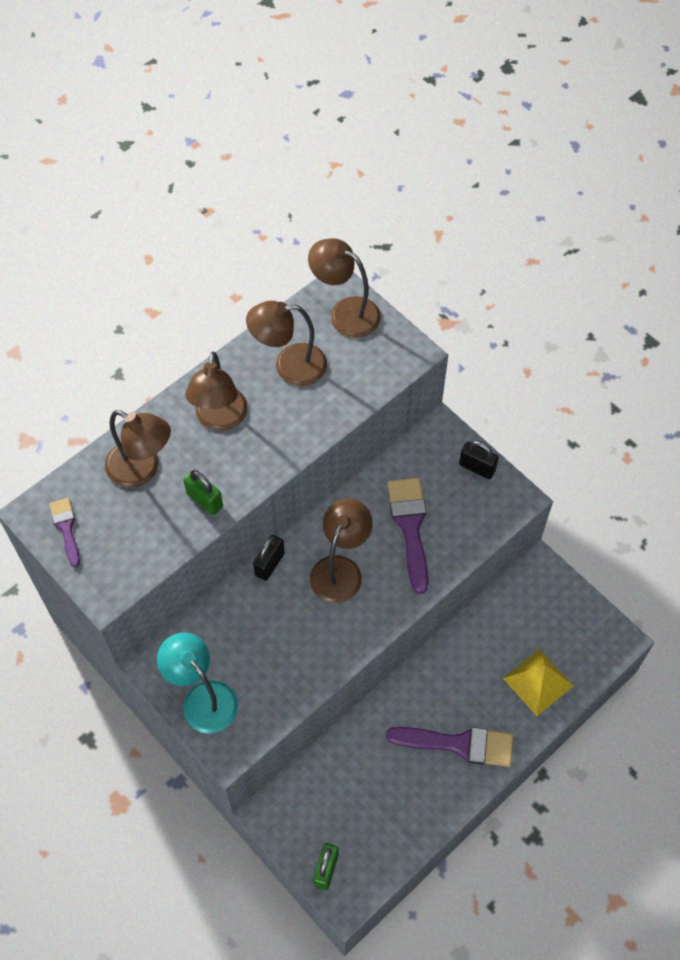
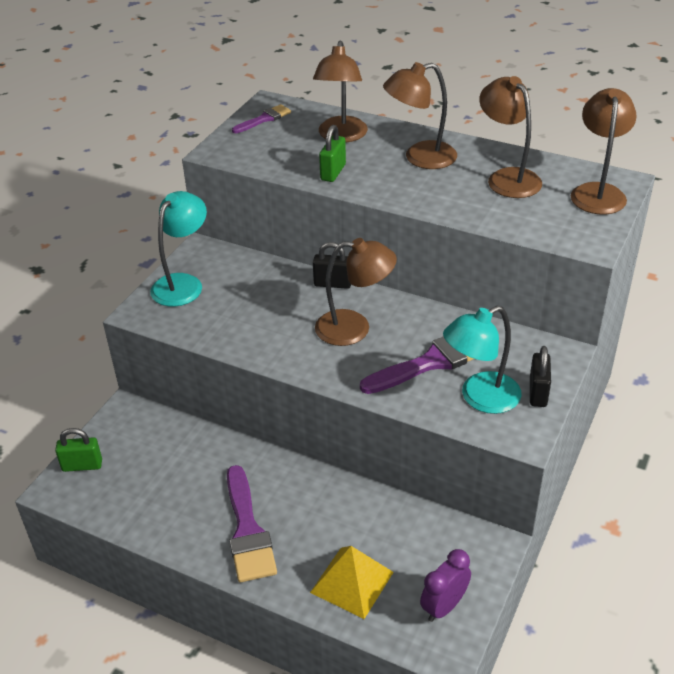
camera: 70 degrees right, 20 degrees down
(466, 510) = (480, 398): none -> turquoise lamp
(581, 626) = (444, 606): none -> purple clock

